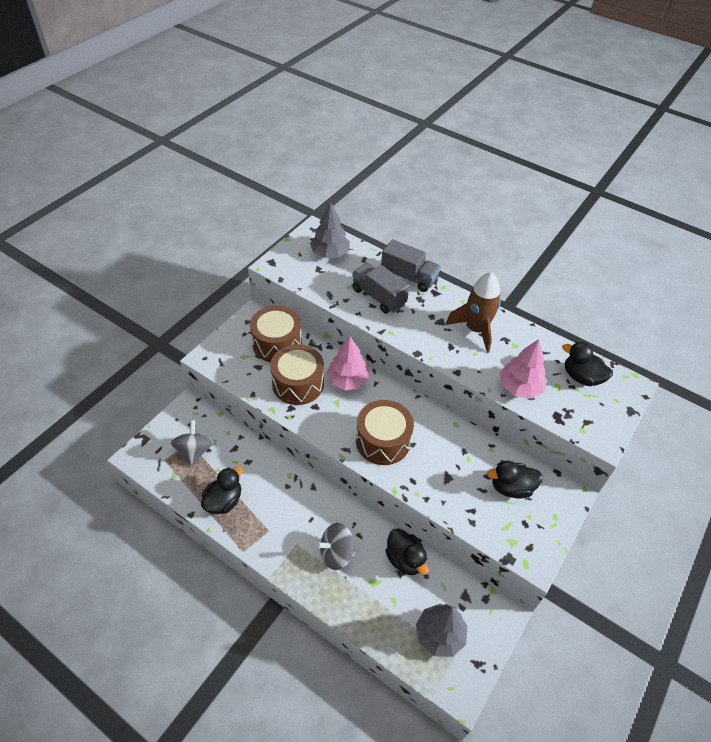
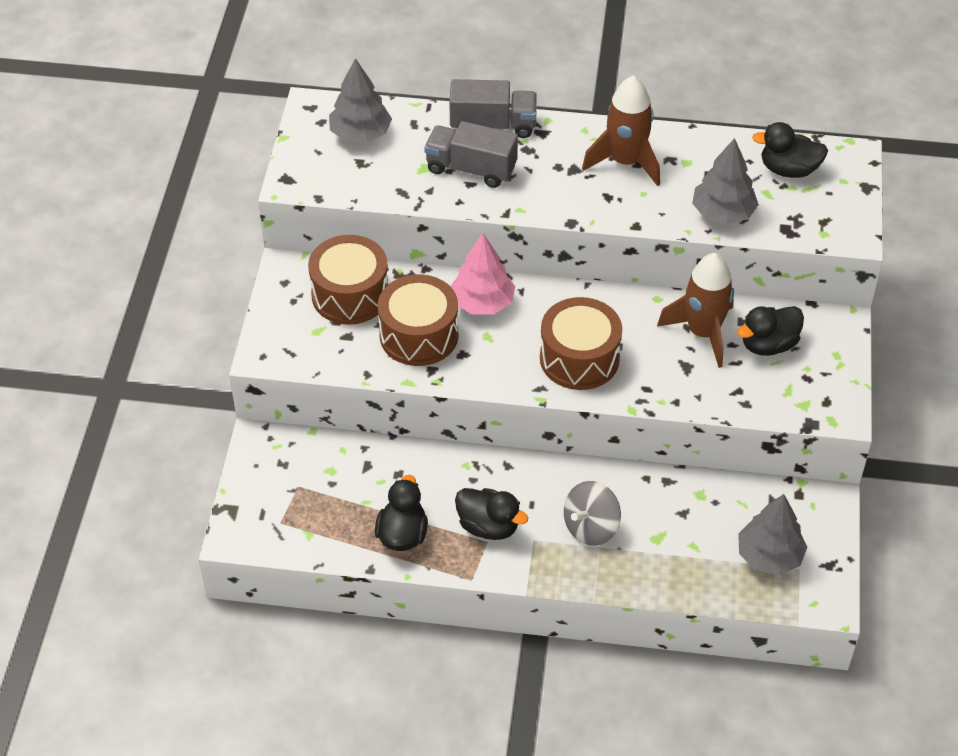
camera: 25 degrees left, 0 degrees up
(194, 451) = (315, 493): grey spinning top -> none
(405, 559) = (678, 495): black duck -> black duck (488, 526)
(472, 459) = (703, 332): none -> brown rocket
(520, 387) = (723, 213): pink tree -> grey tree

